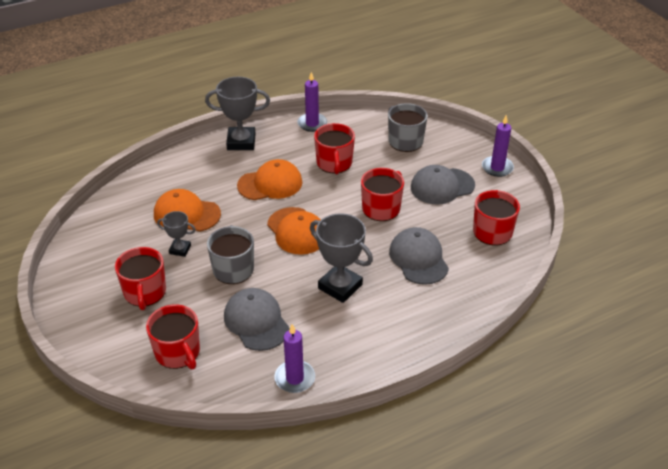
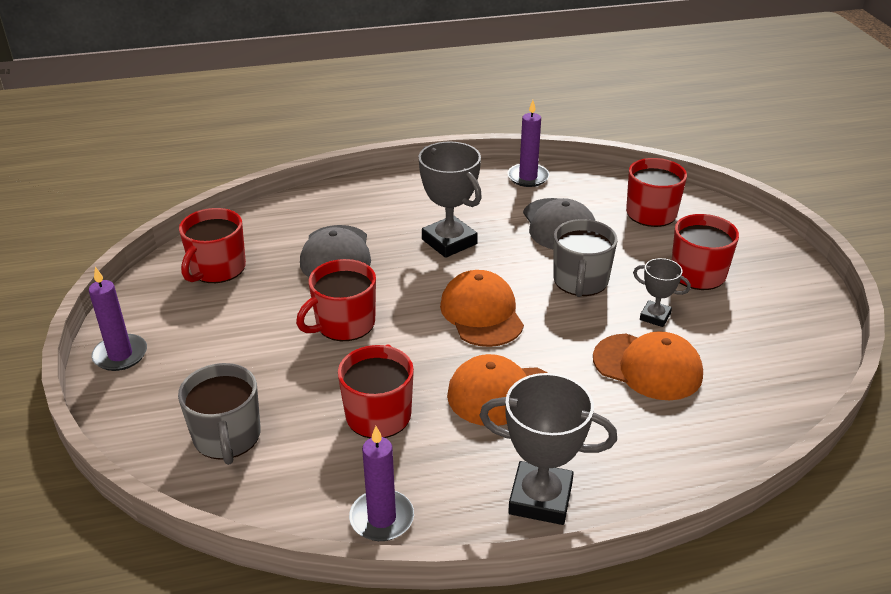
camera: 165 degrees left, 5 degrees down
(442, 186) = (231, 340): grey cap -> none

